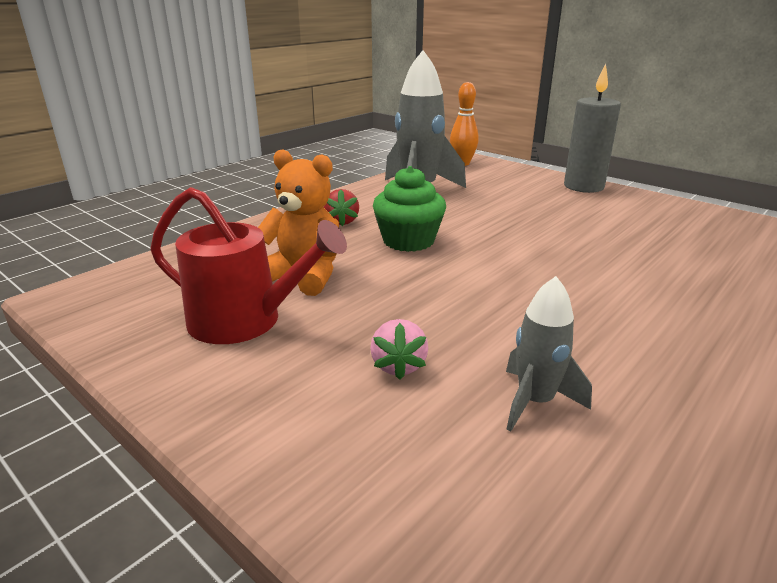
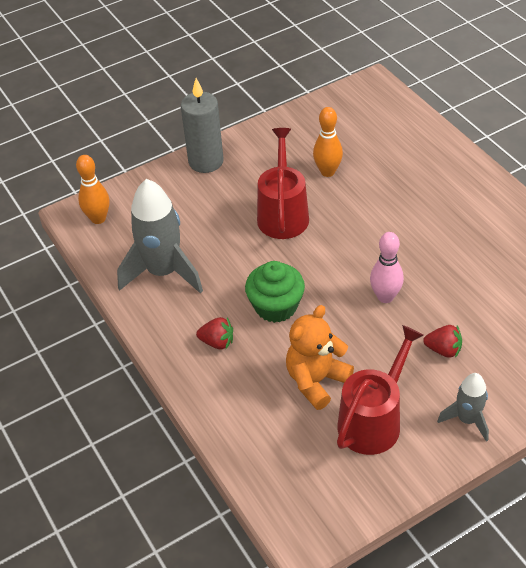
camera: 70 degrees left, 20 degrees up
(398, 366) = (443, 350): pink strawberry -> red strawberry
(473, 304) = (385, 297): none -> pink bowling pin
(535, 402) = (486, 302): grey rocket -> grey rocket (467, 420)
(553, 227) = (283, 214): none -> red watering can
(656, 241) = (327, 172): none -> orange bowling pin

